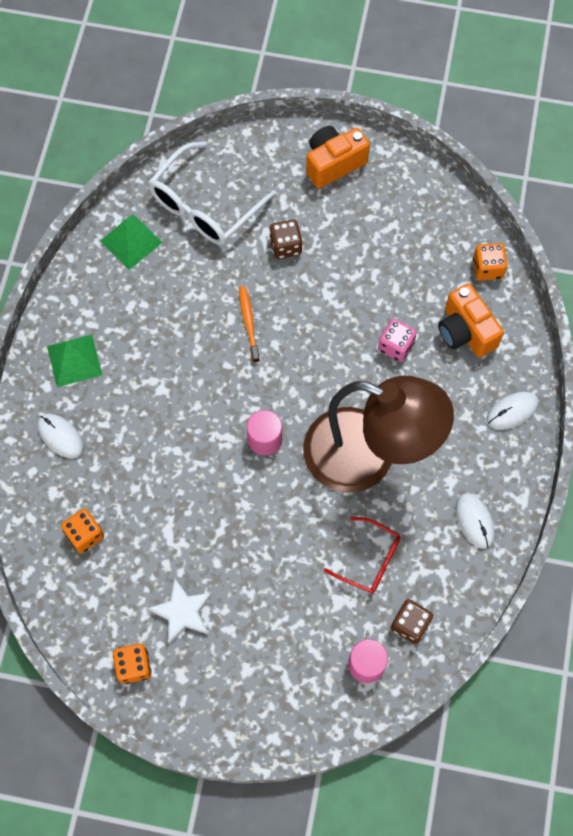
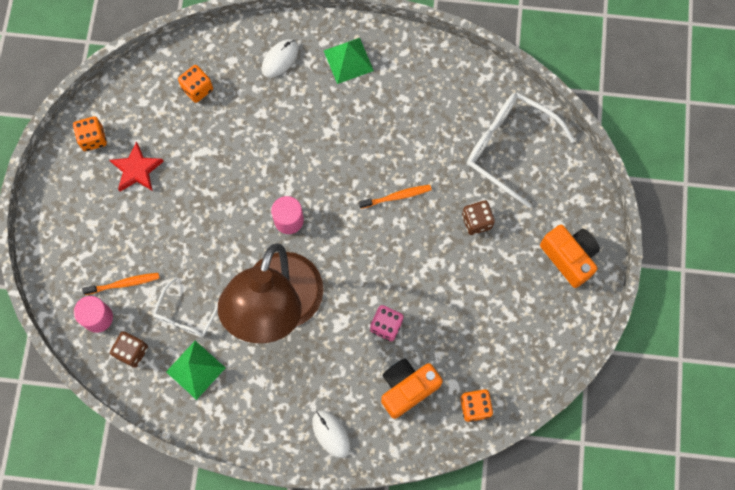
camera: 85 degrees right, 5 degrees up
(131, 241) = (465, 91): green pyramid -> green pyramid (195, 370)
(182, 612) = (137, 170): white star -> red star
(326, 632) = (124, 284): none -> orange toothbrush
(369, 560) = (186, 314): red glasses -> white glasses
(474, 521) = (225, 403): white mouse -> none

